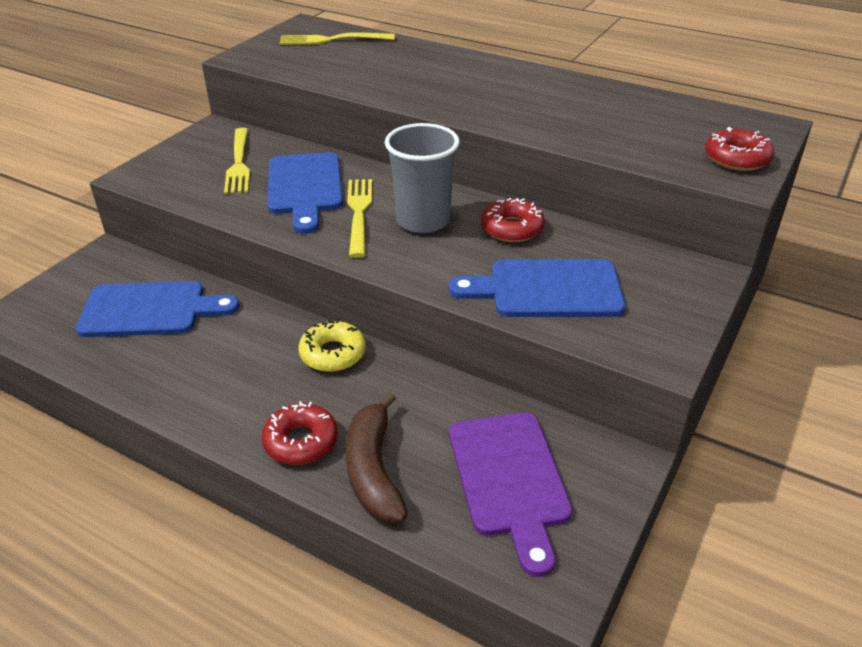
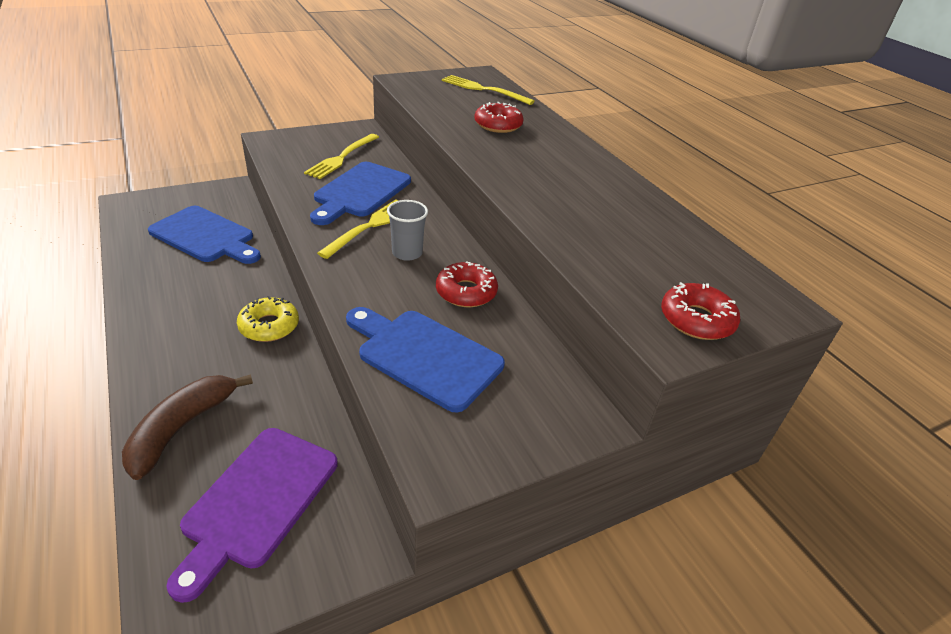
camera: 30 degrees right, 0 degrees up
(301, 441) = (168, 377): red donut -> red donut (498, 125)
(423, 220) = (407, 253): grey cup -> grey cup, size x0.60

